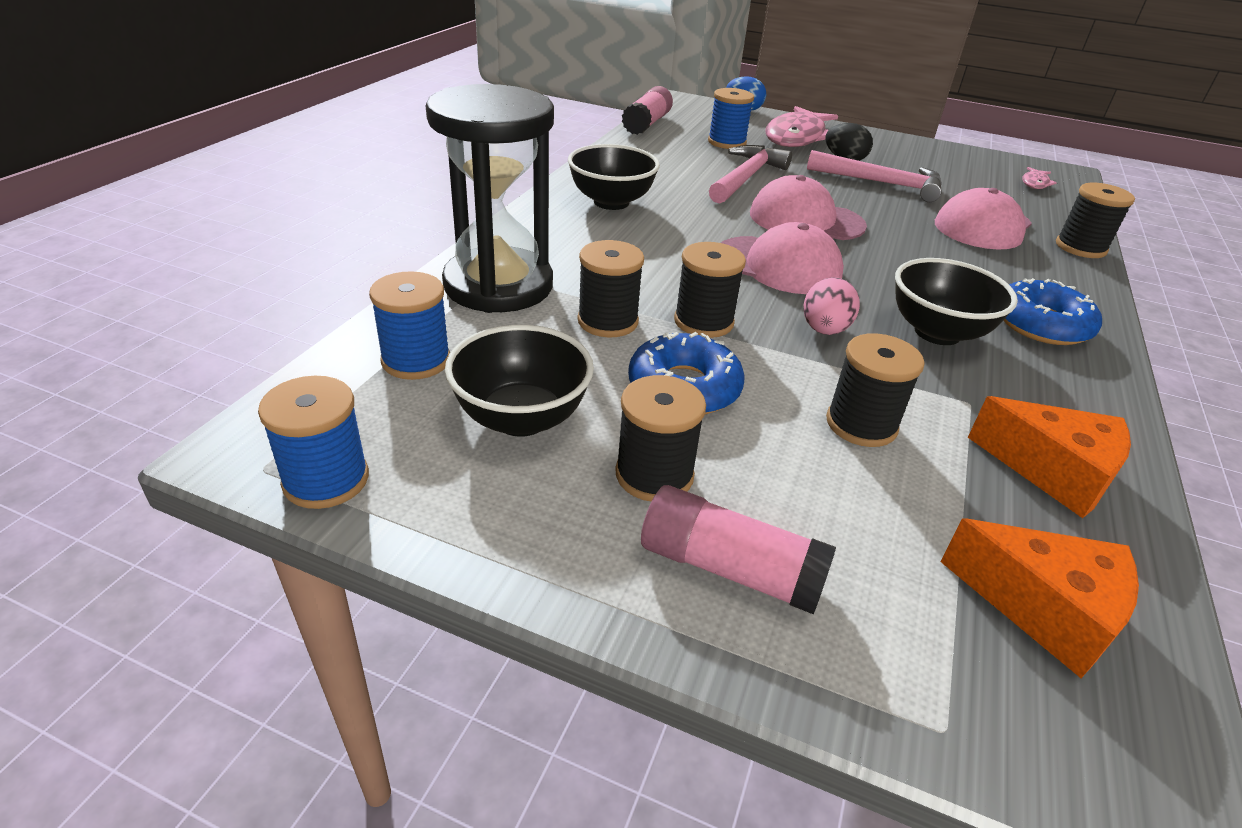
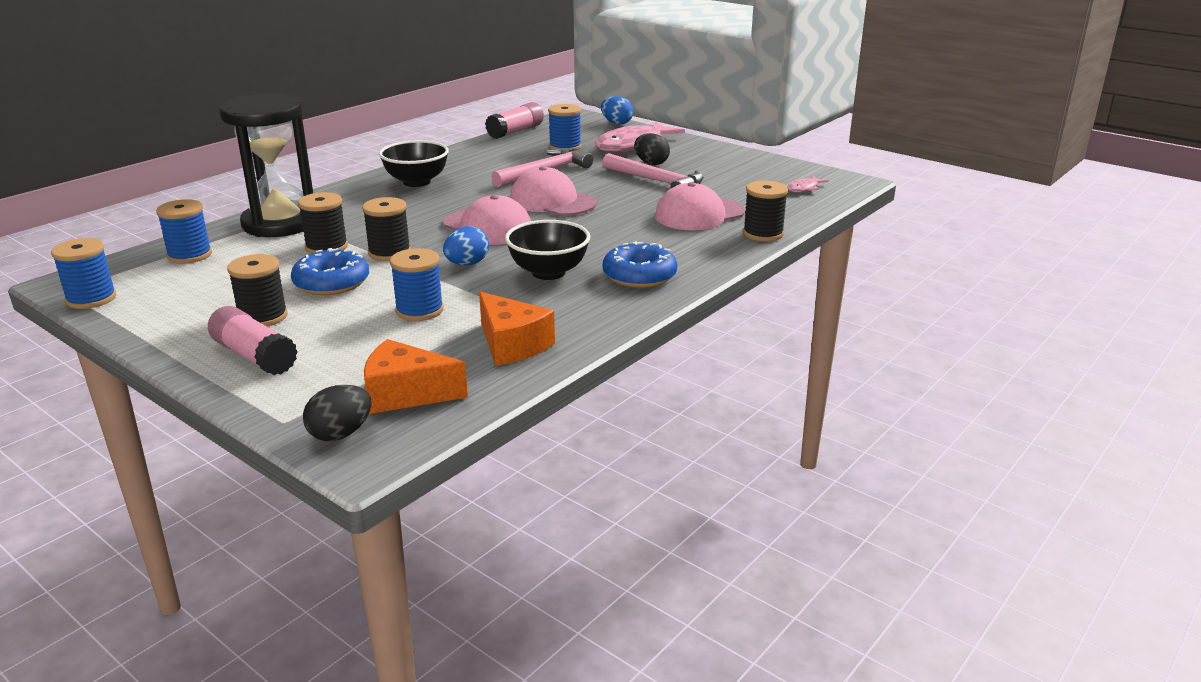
camera: 20 degrees right, 10 degrees down
(521, 418) = (218, 286): black bowl -> none
(824, 330) = (467, 264): pink egg -> blue egg
(861, 424) = (419, 310): black spool -> blue spool
(1042, 609) = (406, 394): orange cheese -> orange cheese turned 135 degrees clockwise
(1062, 737) = (340, 434): none -> black egg

